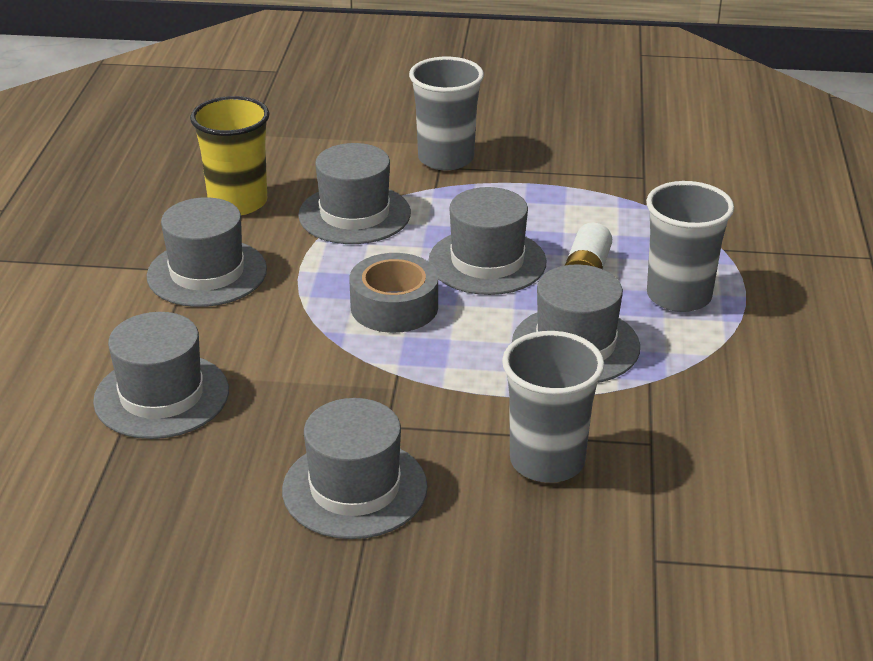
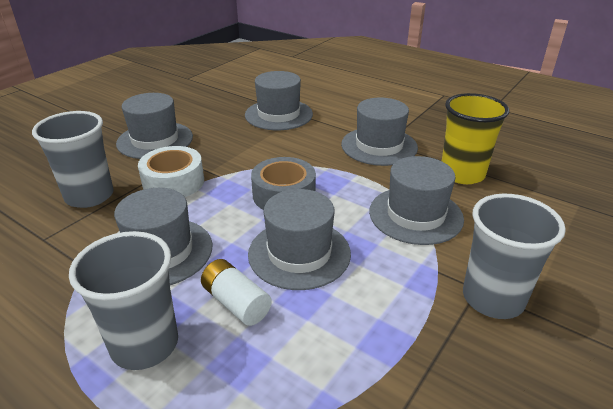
camera: 120 degrees right, 0 degrees up
(448, 405) = (173, 182): none -> white tape

